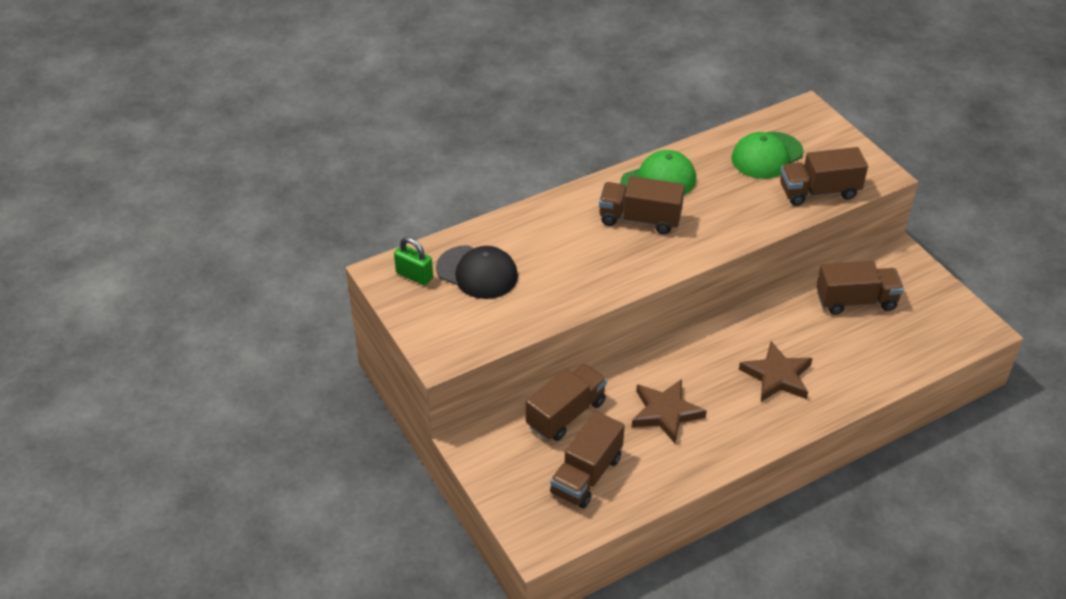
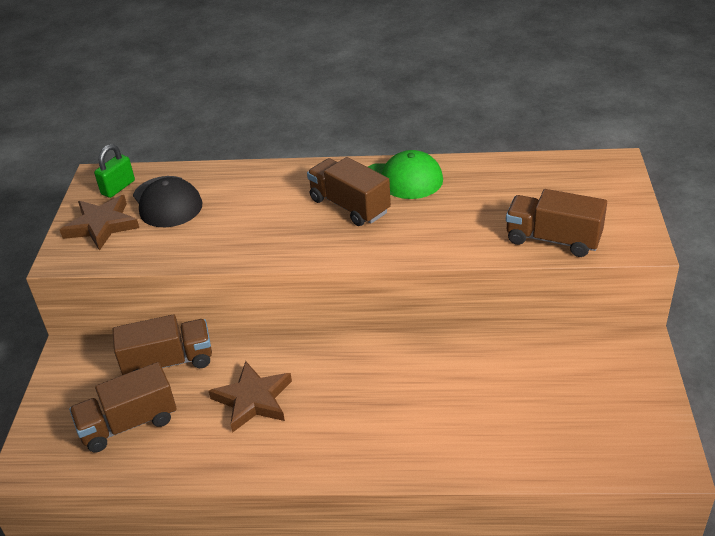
camera: 35 degrees right, 5 degrees down
(414, 275) = (118, 187): green padlock -> green padlock turned 60 degrees clockwise
(767, 156) = (530, 190): green cap -> none
(777, 376) = (392, 412): brown star -> brown star (102, 225)
(856, 301) = (545, 373): brown truck -> none

